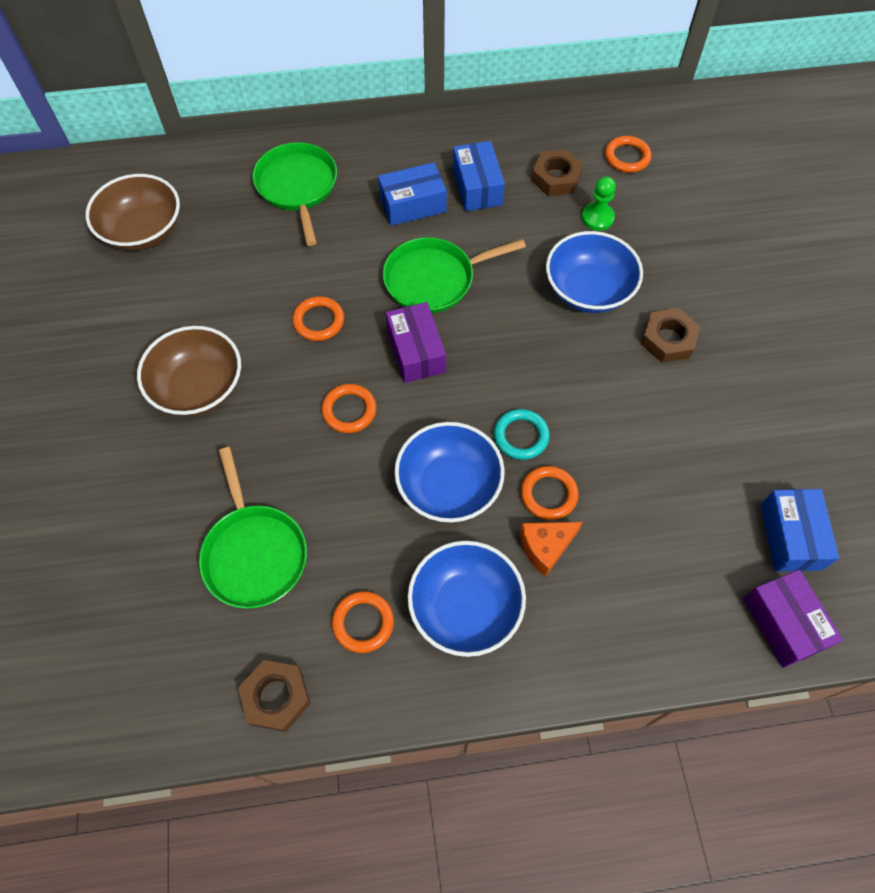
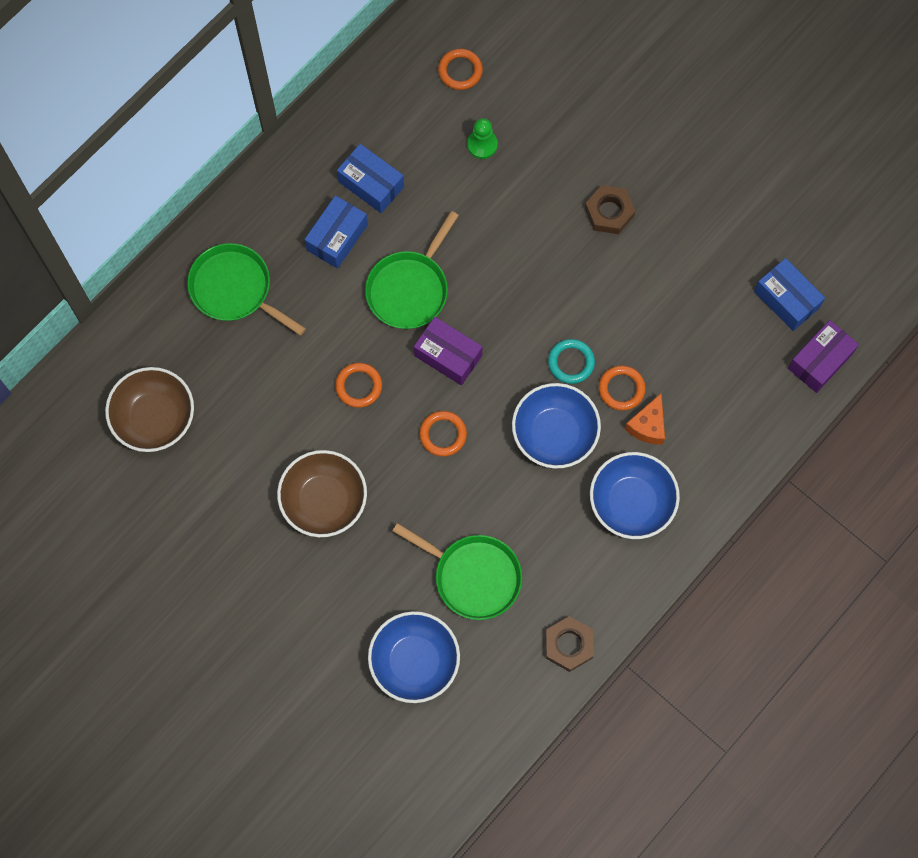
camera: 40 degrees left, 10 degrees up
(363, 623) = (579, 562): orange ring -> none
(556, 178) = (423, 131): brown nut -> none
(588, 290) = (525, 213): blue bowl -> blue bowl (414, 662)
(783, 623) = (820, 361): purple box -> purple box turned 75 degrees counterclockwise

